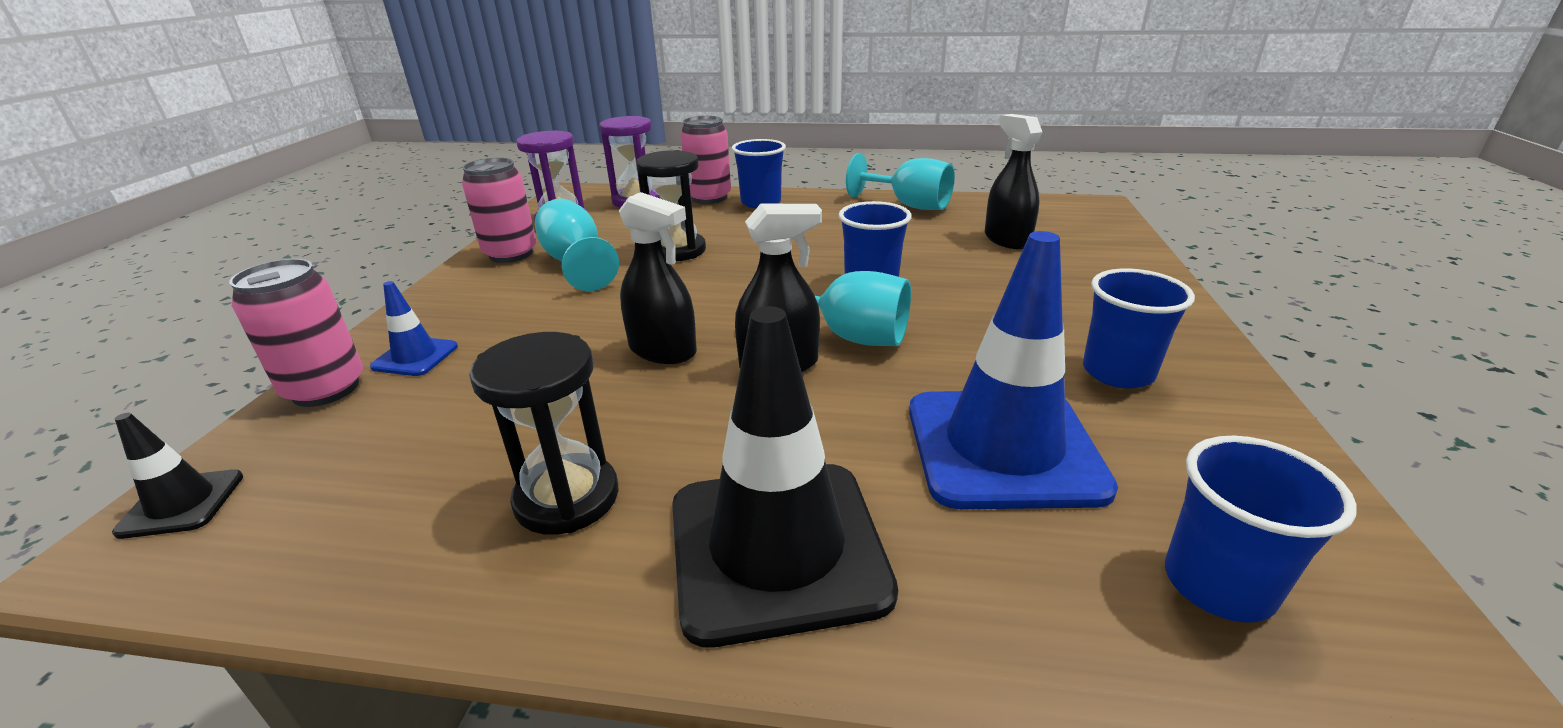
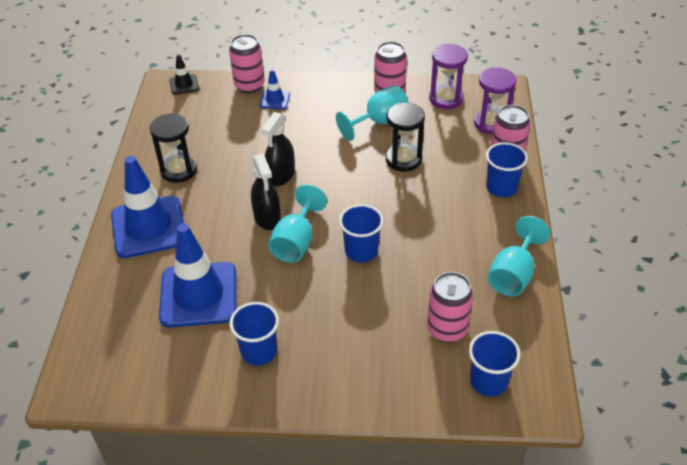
camera: 85 degrees right, 15 degrees up
(777, 548) = (149, 227): black traffic cone -> blue traffic cone
(1006, 239) = (447, 329): black spray bottle -> pink can
(1218, 584) = (118, 345): blue cup -> blue cup (488, 381)

